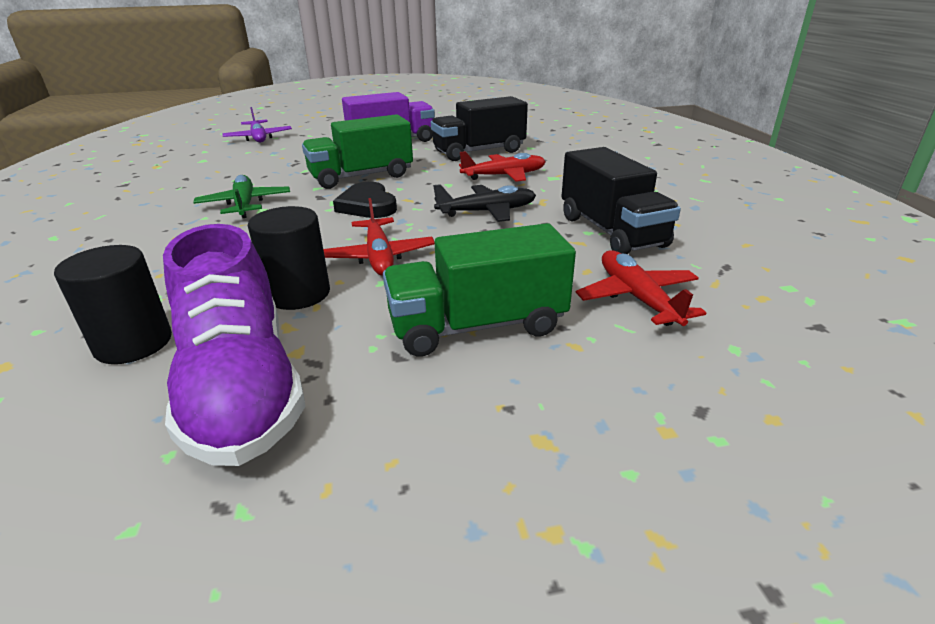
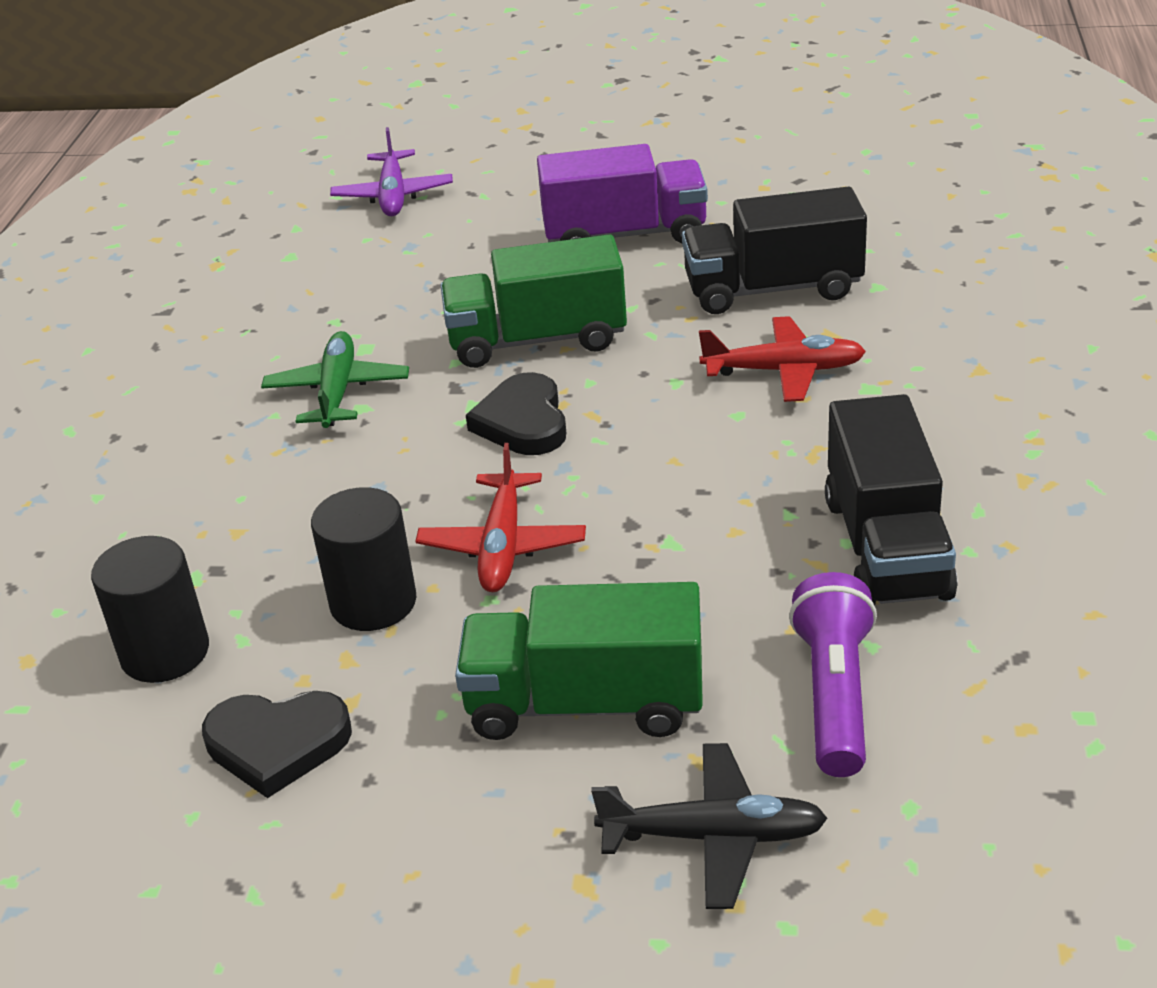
camera: 20 degrees right, 5 degrees up
(242, 388) = (277, 744): purple shoe -> black heart
(487, 212) = (707, 466): black plane -> black plane (713, 837)
(637, 298) = (834, 695): red plane -> purple flashlight

